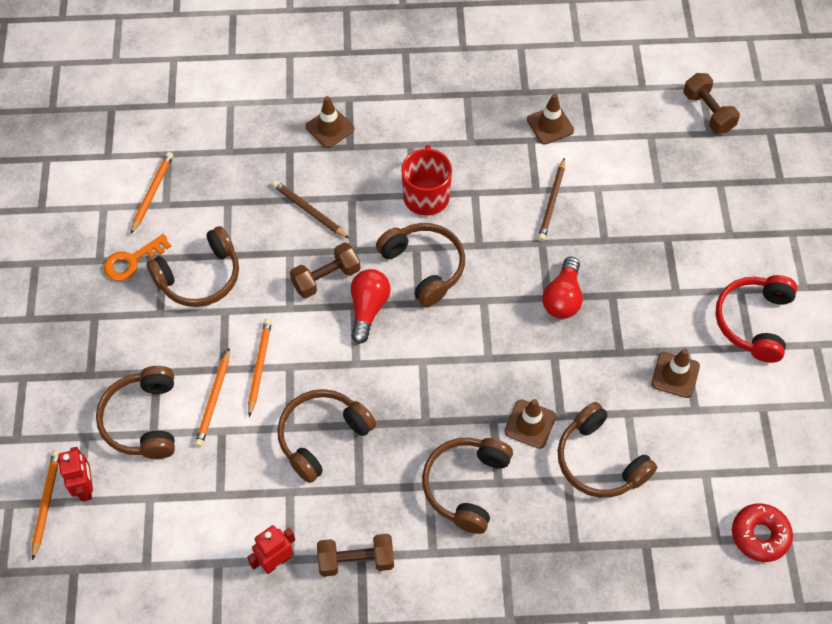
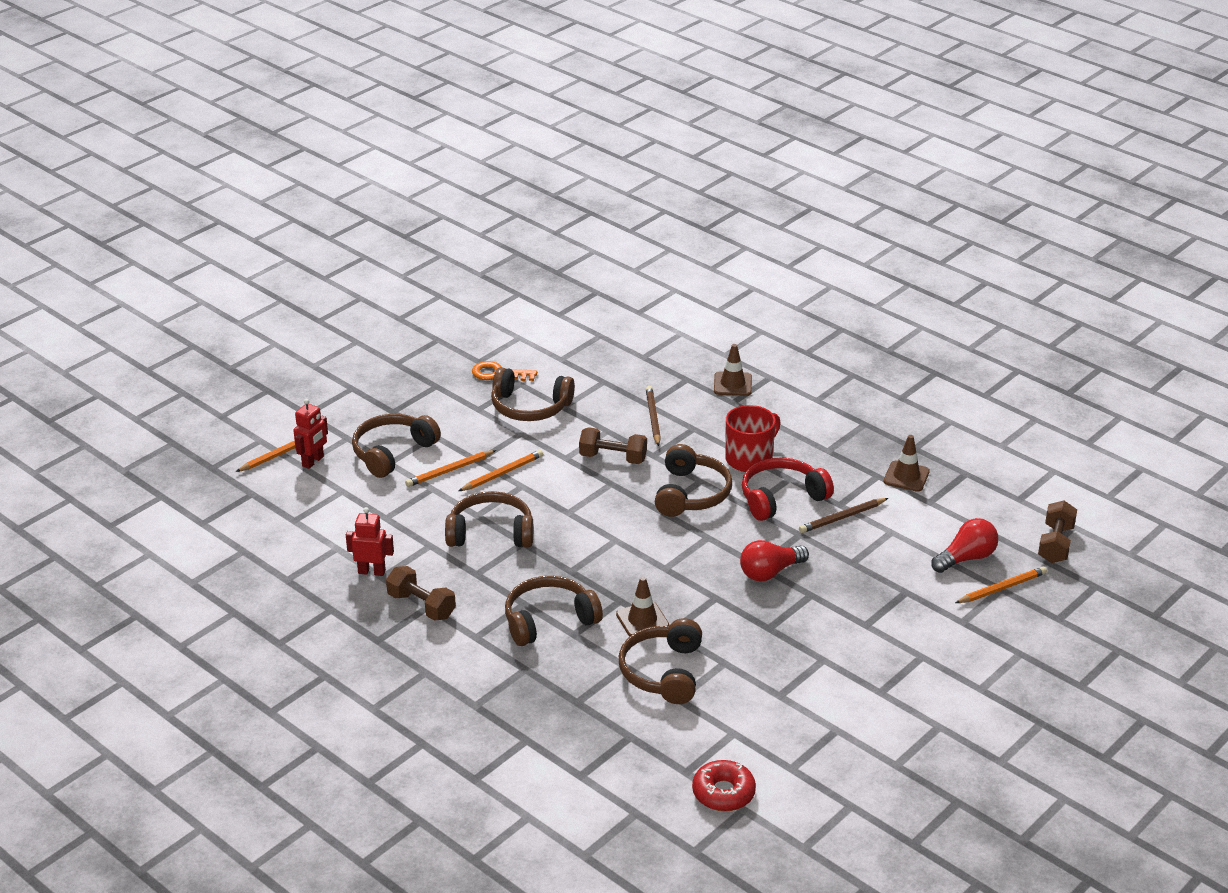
camera: 45 degrees right, 25 degrees down
(152, 193) = (560, 348): orange pencil -> orange pencil (1002, 588)
(368, 309) = (618, 490): red light bulb -> red light bulb (966, 558)
(675, 375) = (793, 667): brown traffic cone -> none
(753, 321) = (905, 680): red headphones -> red headphones (781, 498)

